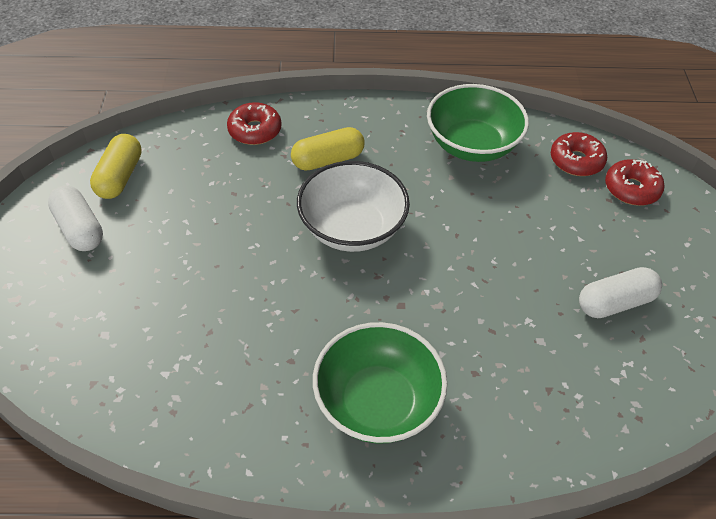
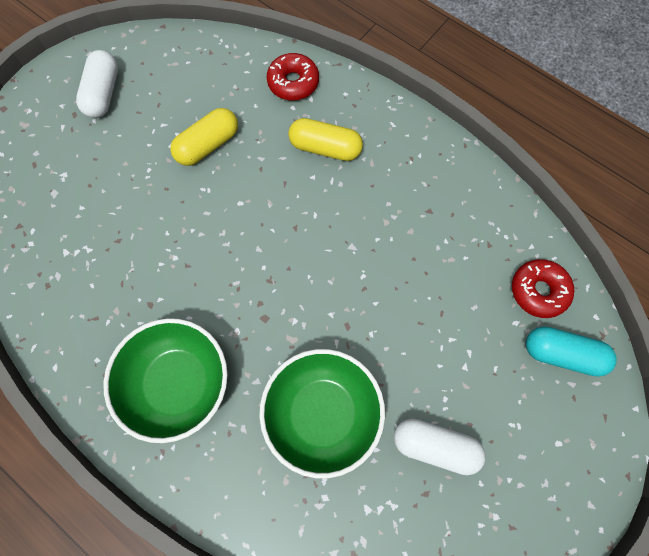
camera: 40 degrees right, 20 degrees up
(120, 177) = (163, 64): yellow capsule -> yellow capsule (208, 145)
(352, 228) = (288, 224): white bowl -> none
(472, 145) = (459, 212): green bowl -> green bowl (322, 414)
(631, 189) = (562, 354): red donut -> turquoise capsule

